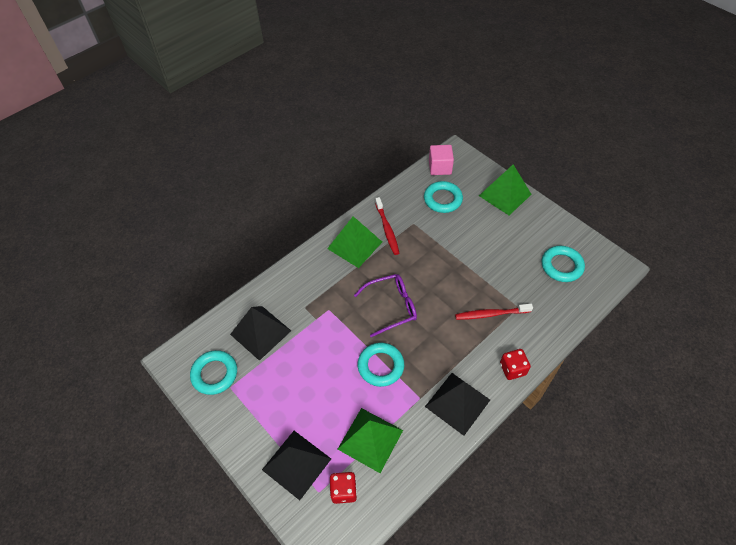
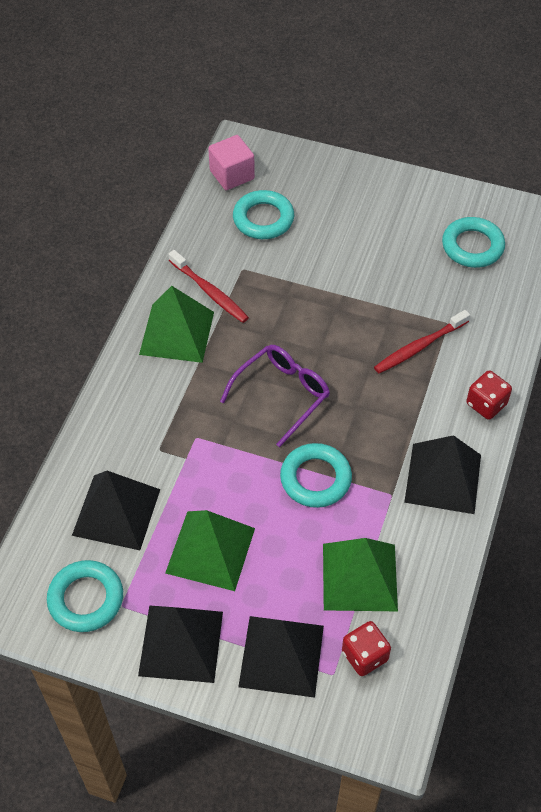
camera: 30 degrees left, 0 degrees up
(247, 426) = (181, 643): none -> black pyramid
(505, 195) = (345, 180): green pyramid -> green pyramid (210, 550)

